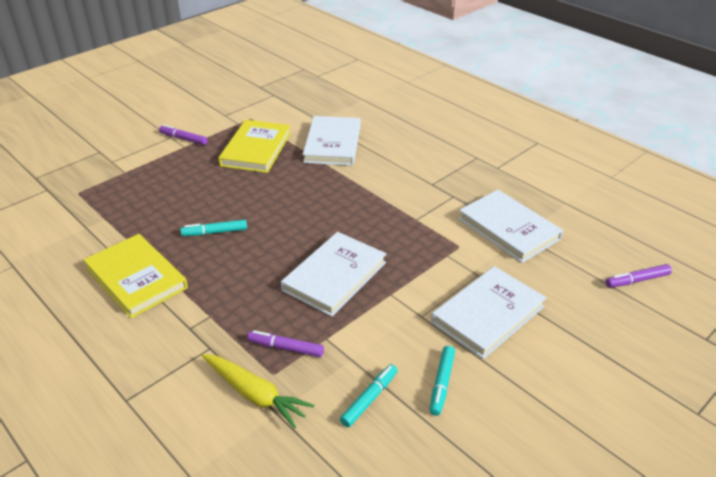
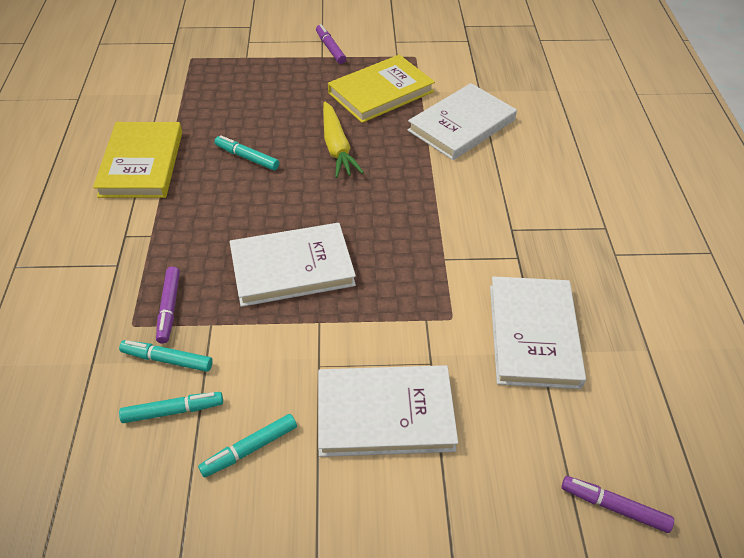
camera: 40 degrees right, 10 degrees up
(255, 394) = (97, 333): yellow carrot -> yellow carrot (337, 147)
(285, 348) = (169, 308): purple marker -> purple marker turned 150 degrees counterclockwise
(326, 375) = (167, 360): none -> turquoise marker

